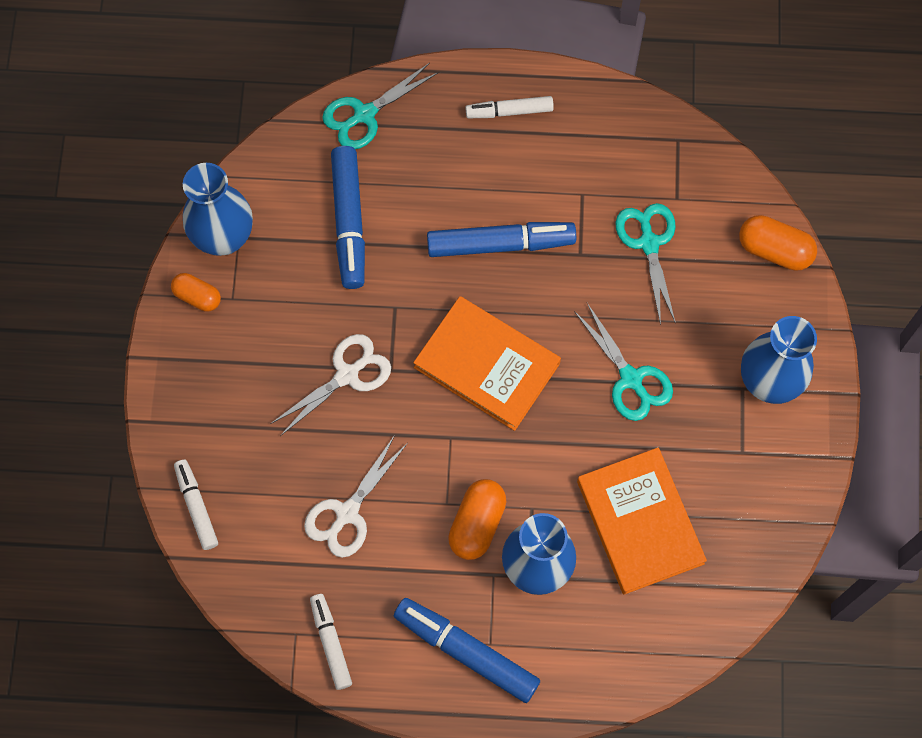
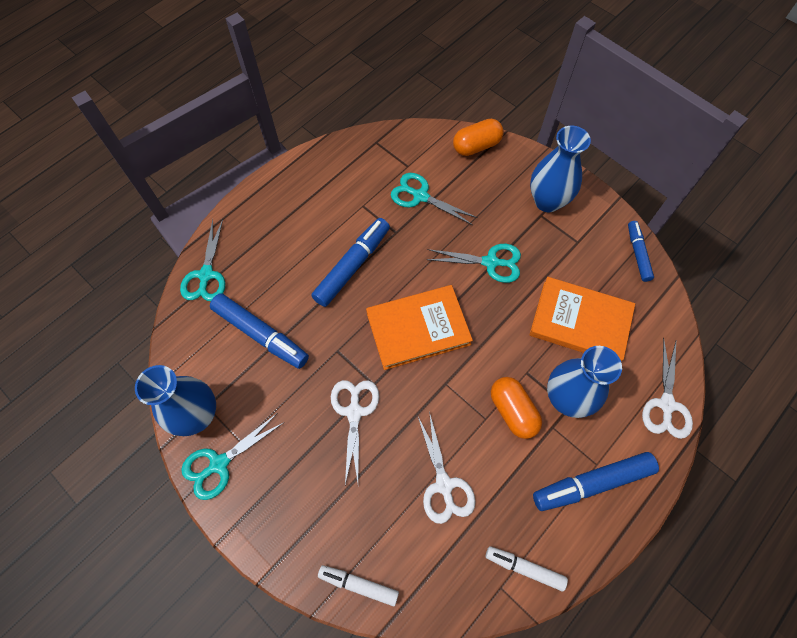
camera: 50 degrees left, 5 degrees down
(197, 297) = (219, 464): orange capsule -> turquoise scissors
(509, 111) = (281, 203): white marker -> none
(617, 673) = (666, 405): none -> white scissors
(785, 527) = (637, 254): none -> blue marker

